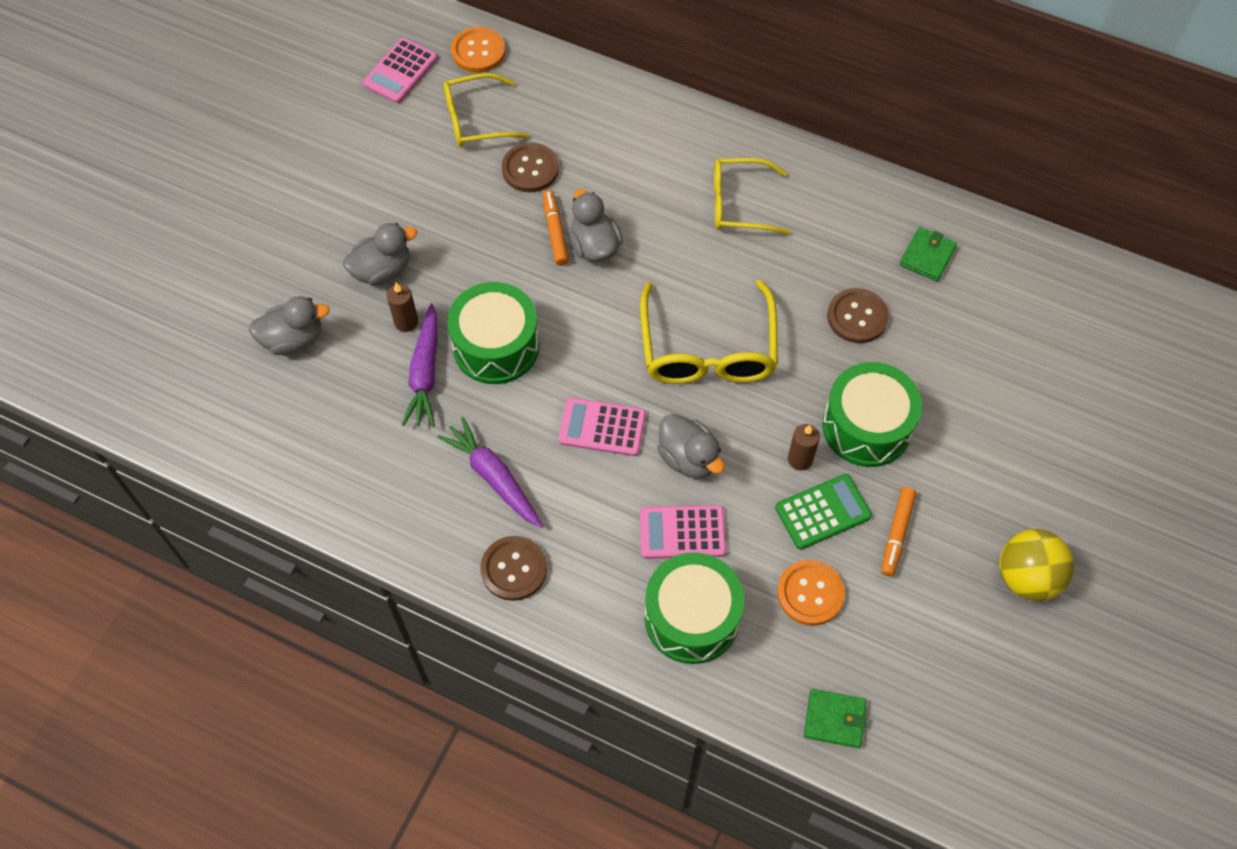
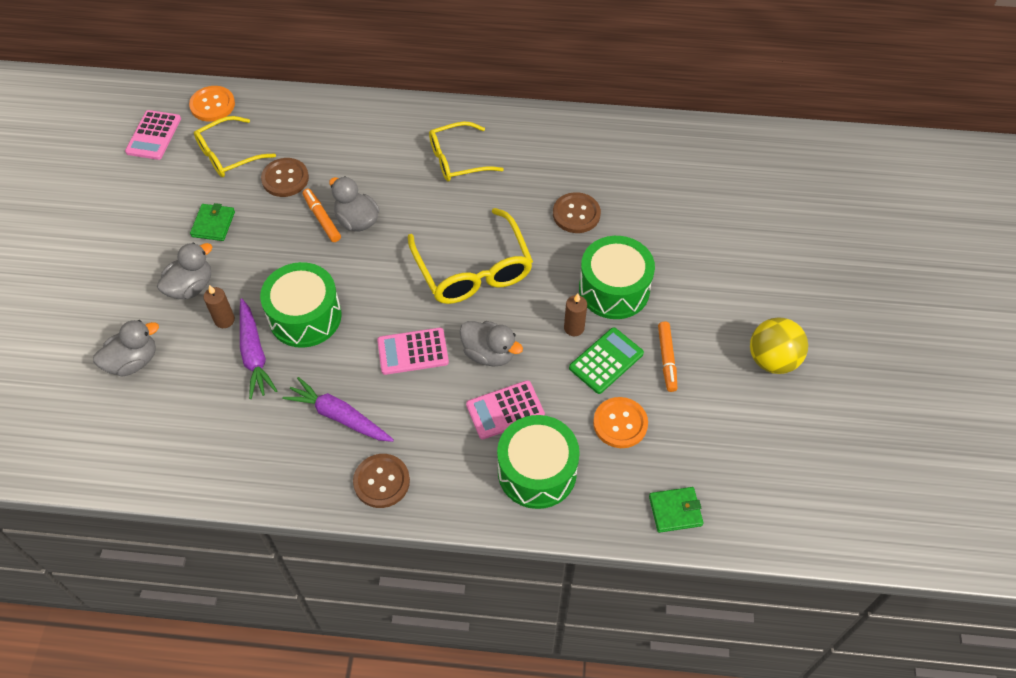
camera: 20 degrees left, 5 degrees down
(927, 256) = (610, 157): green wallet -> green wallet (213, 224)

